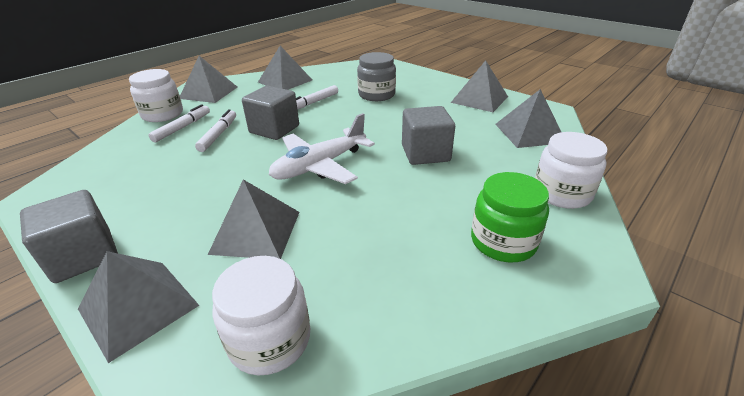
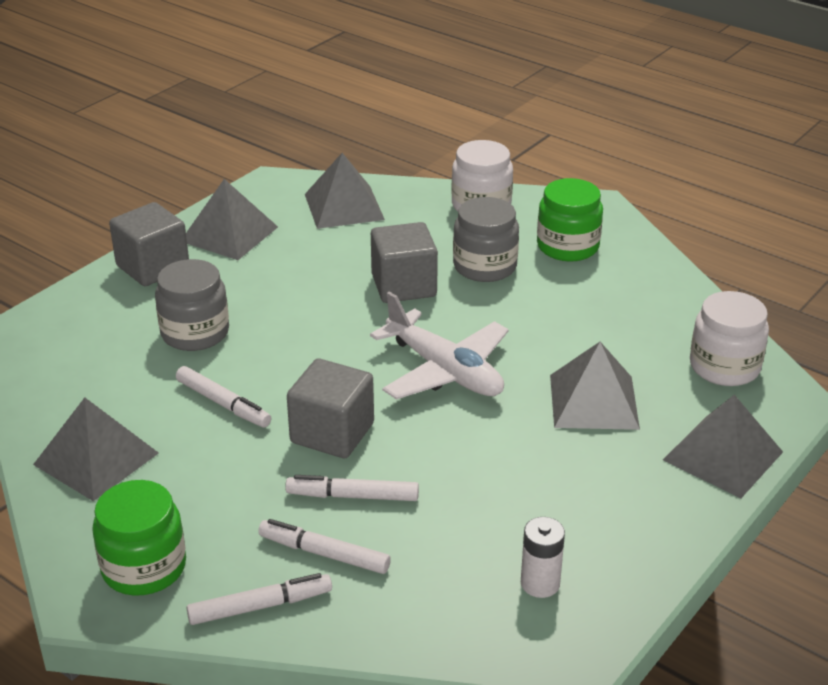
camera: 95 degrees left, 0 degrees up
(83, 256) = (672, 530): grey cube -> grey cube (153, 267)
(97, 190) = (540, 583): none -> white battery
(162, 114) = (260, 606): white jar -> white marker
(209, 92) = (144, 567): grey pyramid -> green jar
(457, 189) = (485, 266): none -> grey jar

